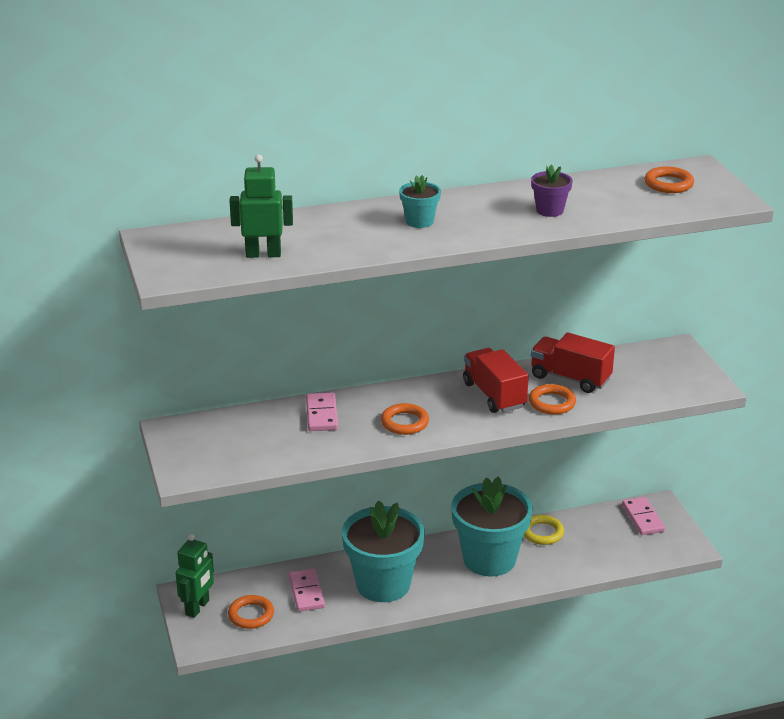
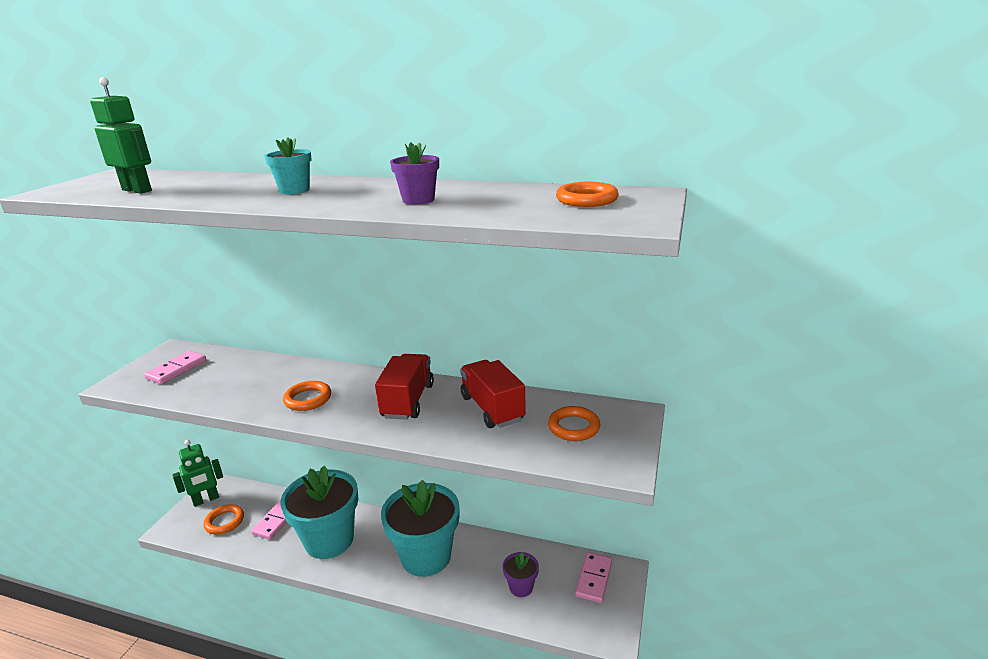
camera: 35 degrees right, 5 degrees down
(321, 414) = (267, 372): pink domino -> pink domino (177, 369)
(542, 533) = (492, 552): yellow ring -> none
(552, 403) = (444, 425): orange ring -> orange ring (573, 427)
(593, 547) = (521, 587): none -> purple flower pot

